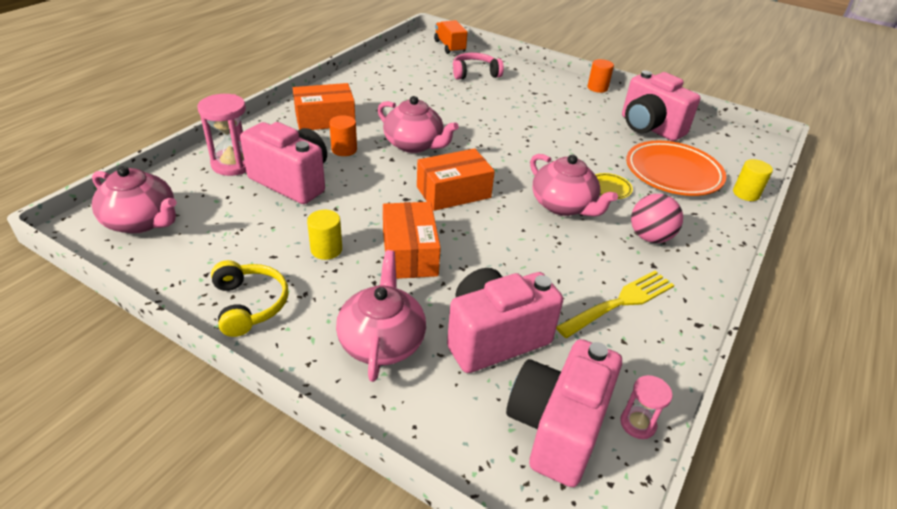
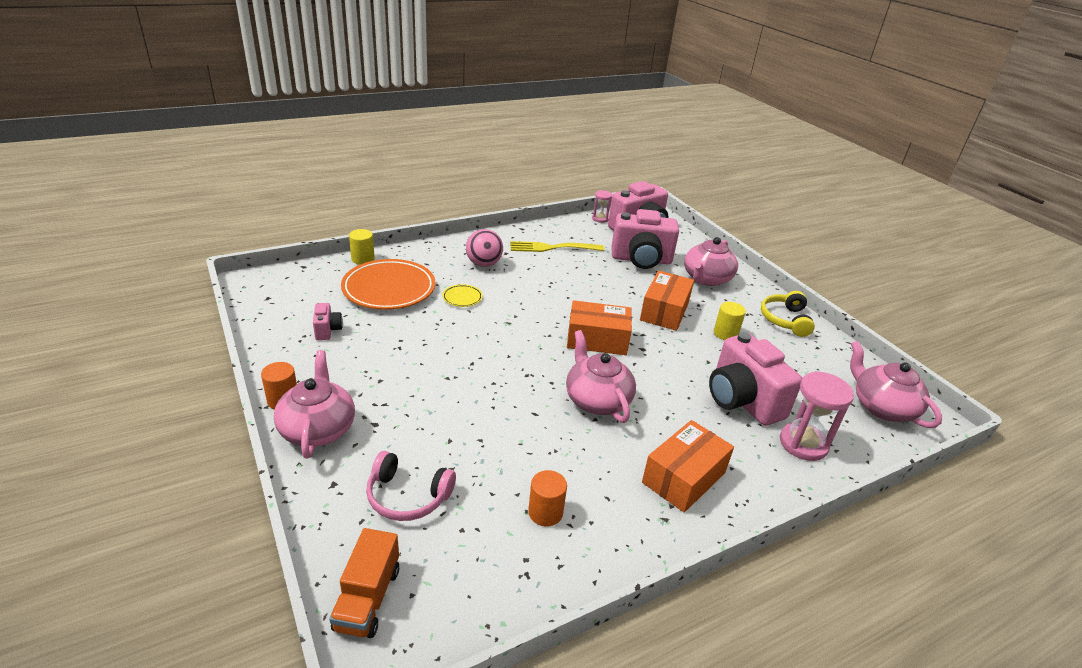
camera: 150 degrees left, 5 degrees down
(325, 119) = (684, 478): orange box -> orange box turned 60 degrees counterclockwise
(344, 150) = (677, 420): orange cylinder -> orange cylinder (545, 512)
(563, 205) = (517, 300): pink teapot -> pink teapot (318, 429)
(649, 128) = (327, 330): pink camera -> pink camera, size x0.45

